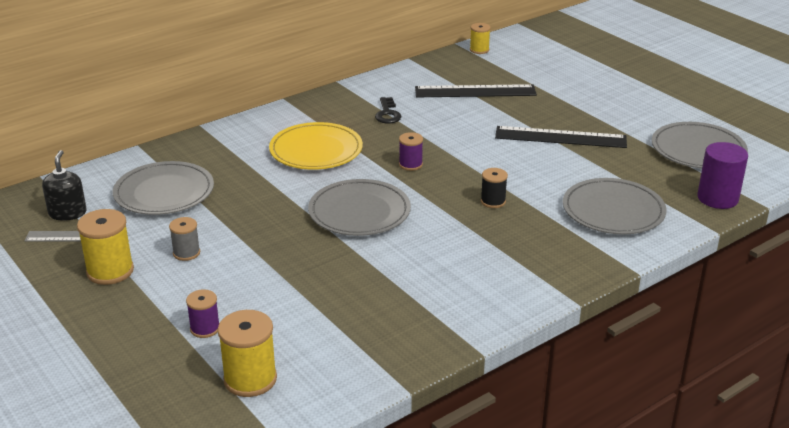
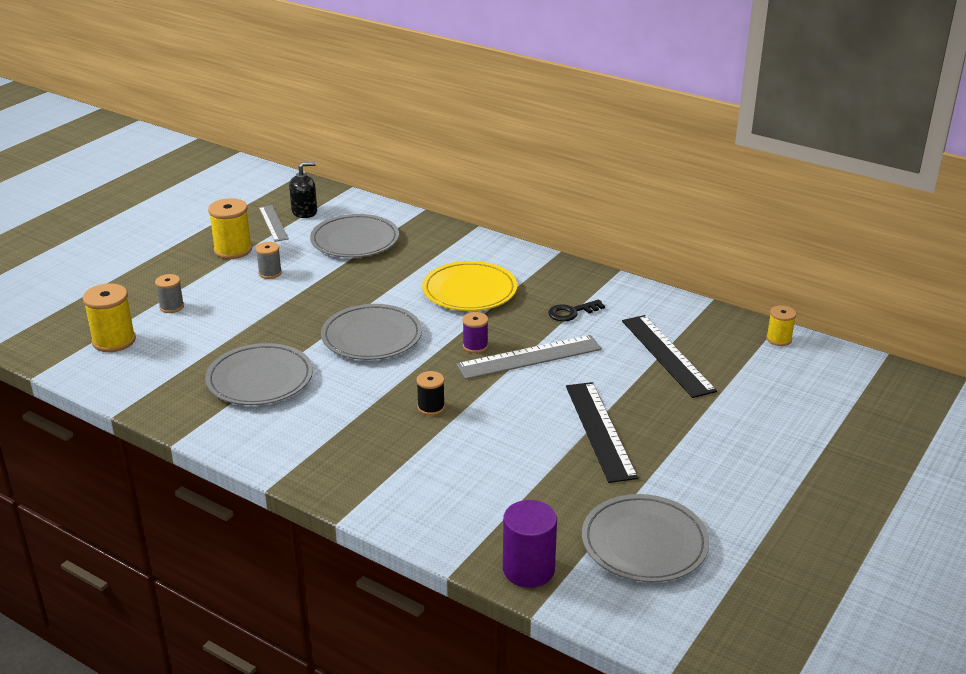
camera: 70 degrees right, 0 degrees up
(205, 328) = (171, 307): purple spool -> grey spool
(443, 144) = (529, 357): none -> grey ruler
(613, 211) = (455, 490): grey plate -> grey plate (260, 379)

